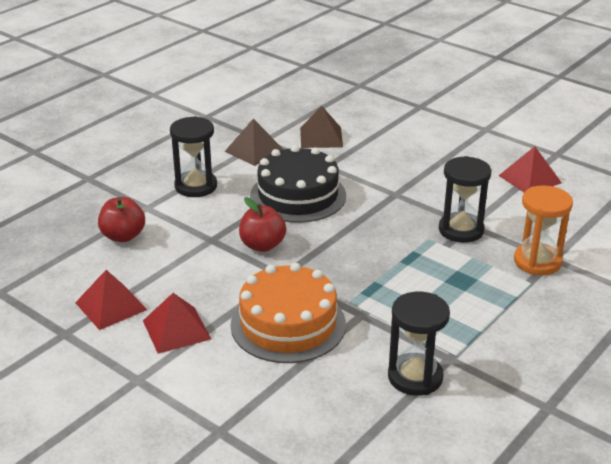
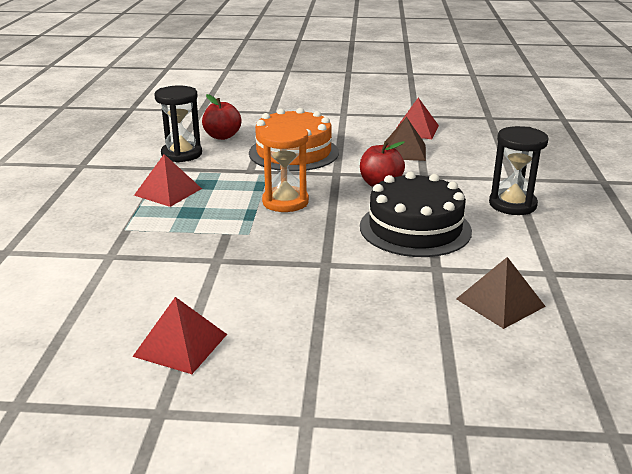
camera: 145 degrees right, 5 degrees down
(123, 236) = (487, 158): red apple -> red apple (222, 136)
(176, 329) = (358, 132): red pyramid -> red pyramid (168, 192)
(254, 150) = (534, 256): brown pyramid -> brown pyramid (404, 151)
(461, 230) = (222, 251): black hourglass -> none
(537, 261) = (125, 247): orange hourglass -> orange hourglass (285, 202)

